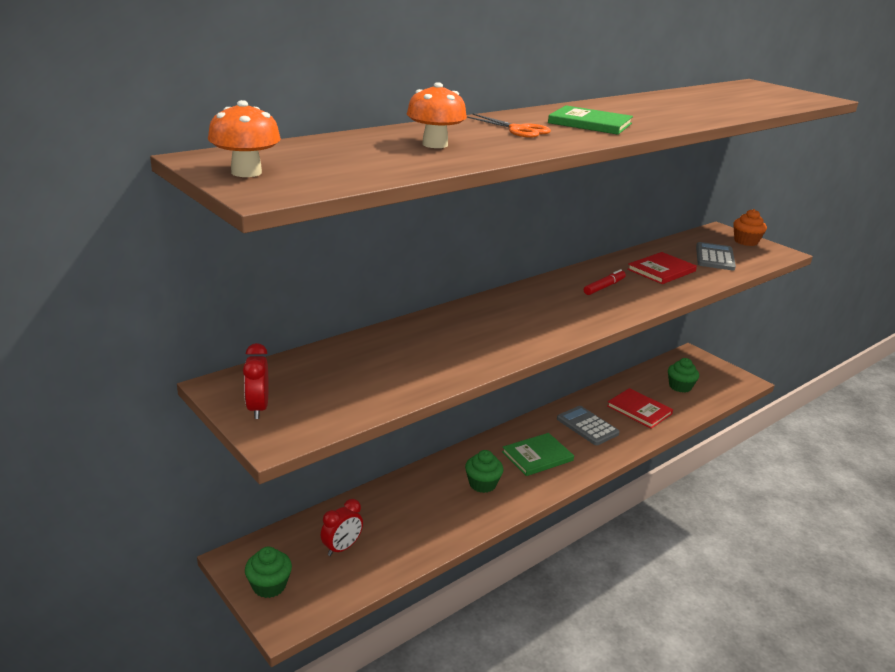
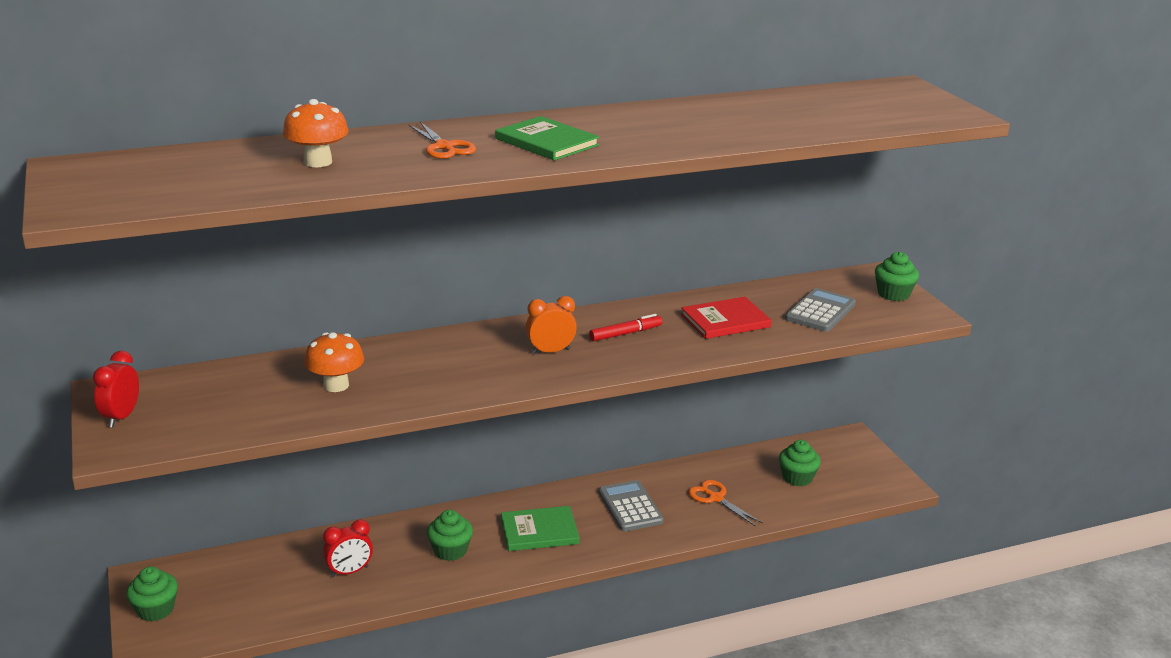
camera: 20 degrees right, 0 degrees up
(246, 172) = (84, 185): orange mushroom -> orange mushroom (336, 385)
(342, 548) = (251, 588): red clock -> red clock (349, 571)
(565, 306) = (550, 351): none -> orange clock
(639, 410) = (715, 498): red book -> orange scissors
(746, 241) = (893, 294): orange cupcake -> green cupcake

